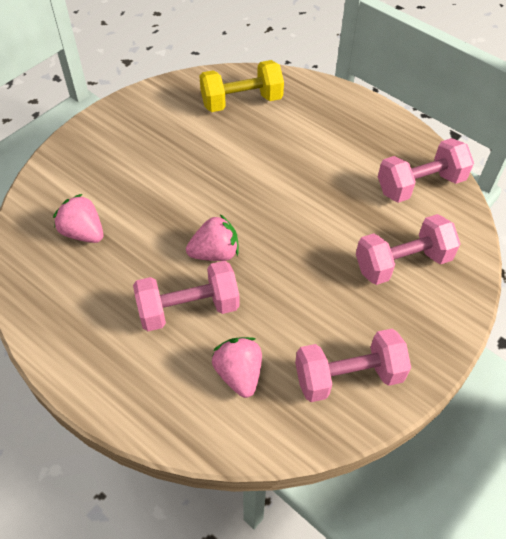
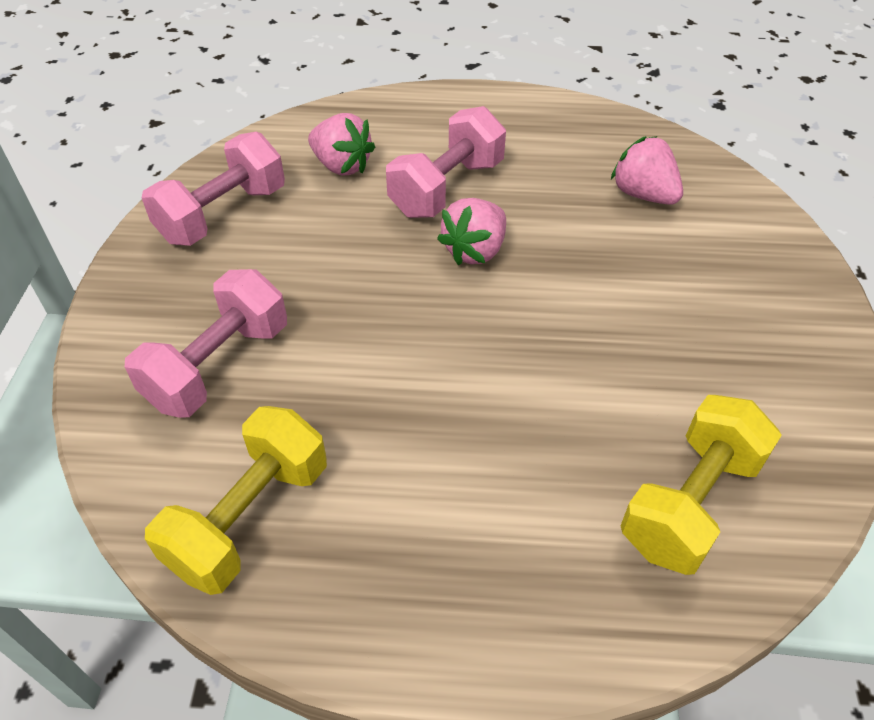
camera: 145 degrees right, 5 degrees down
(83, 232) = (643, 194): pink strawberry -> pink strawberry turned 135 degrees counterclockwise
(420, 184) = (250, 518): pink dumbbell -> yellow dumbbell

